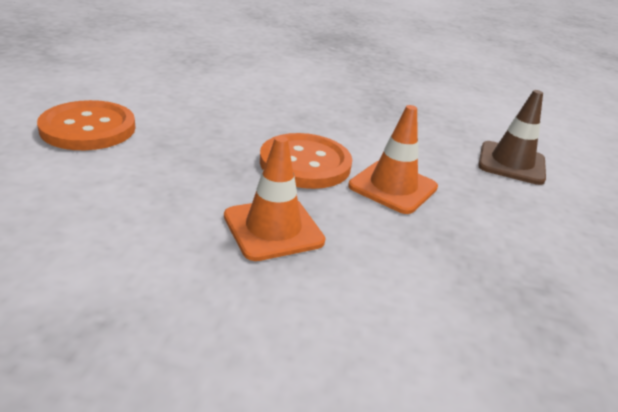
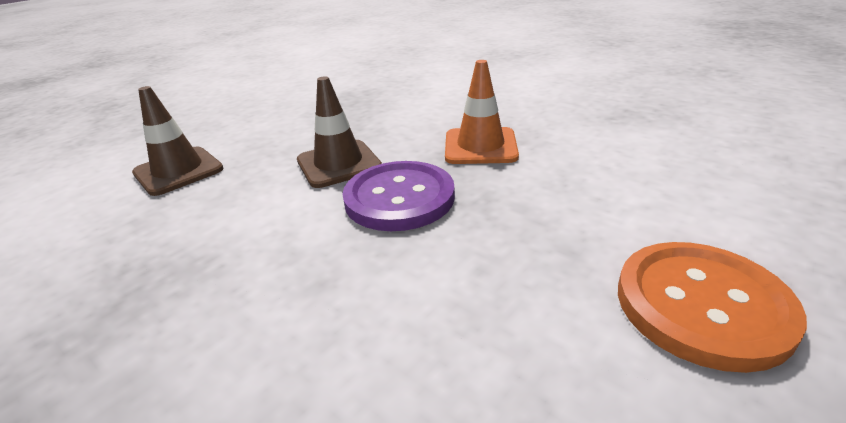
camera: 145 degrees left, 0 degrees up
(305, 163) = (399, 198): orange button -> purple button
(393, 187) = (339, 164): orange traffic cone -> brown traffic cone

